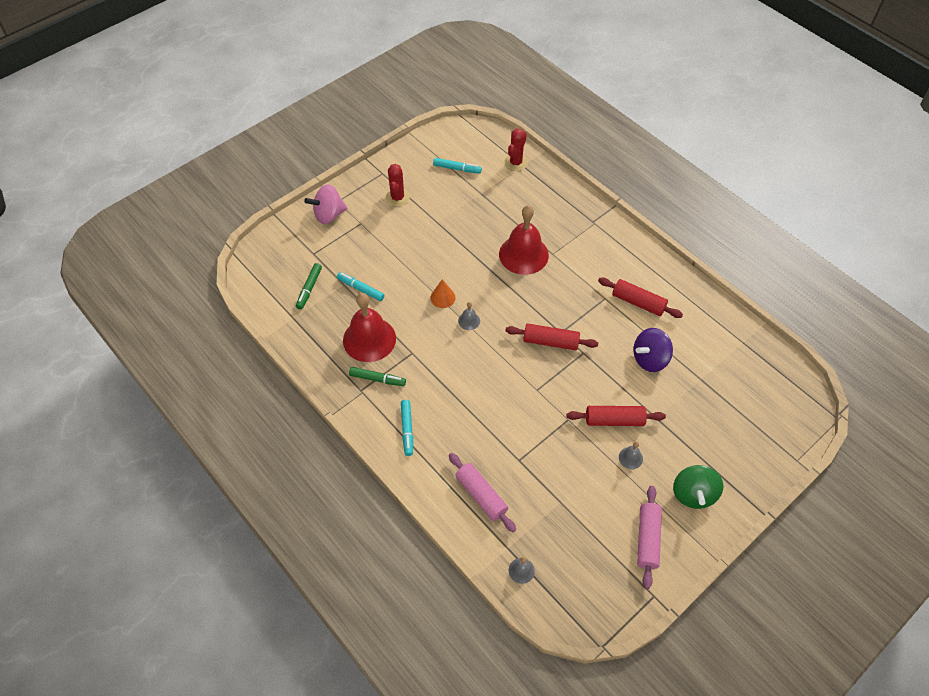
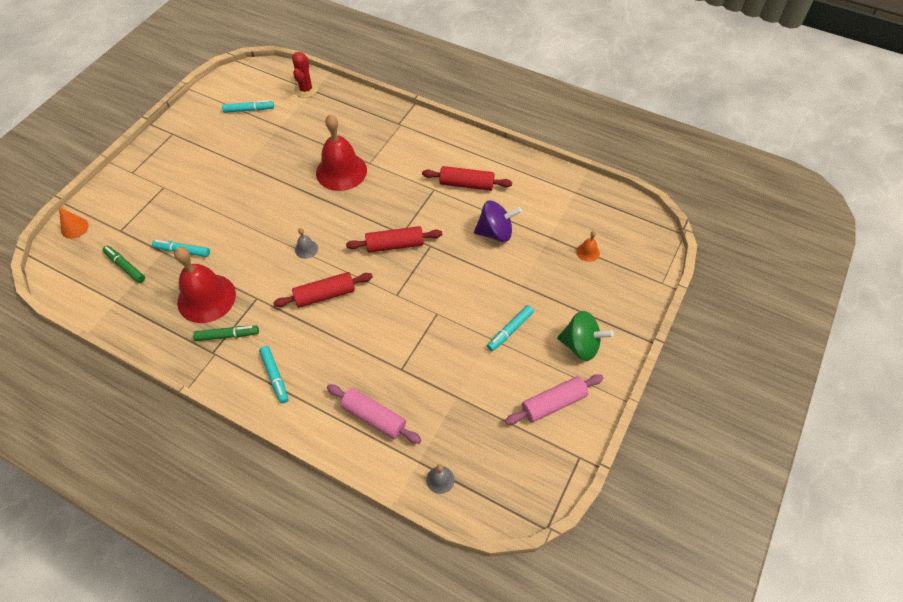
camera: 20 degrees left, 0 degrees up
(309, 288) = (125, 266): green marker -> green marker turned 135 degrees clockwise
(329, 215) = (126, 188): pink spinning top -> none
(397, 198) = (195, 152): red cactus -> none
(442, 297) = (272, 234): orange cone -> orange cone (74, 228)
(614, 420) = (482, 300): red rolling pin -> red rolling pin (325, 295)
(630, 458) = (510, 330): grey bell -> turquoise marker
(647, 539) = (553, 403): pink rolling pin -> pink rolling pin turned 75 degrees clockwise
(650, 359) = (495, 232): purple spinning top -> purple spinning top turned 135 degrees counterclockwise
(693, 494) = (581, 345): green spinning top -> green spinning top turned 60 degrees counterclockwise
(733, 406) = (588, 252): none -> orange bell

